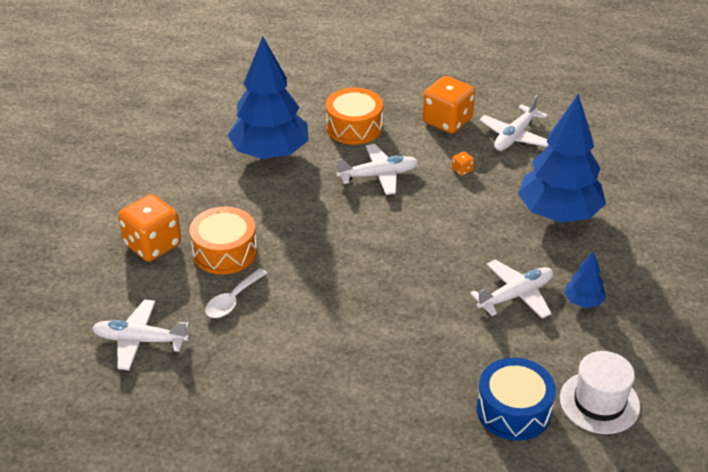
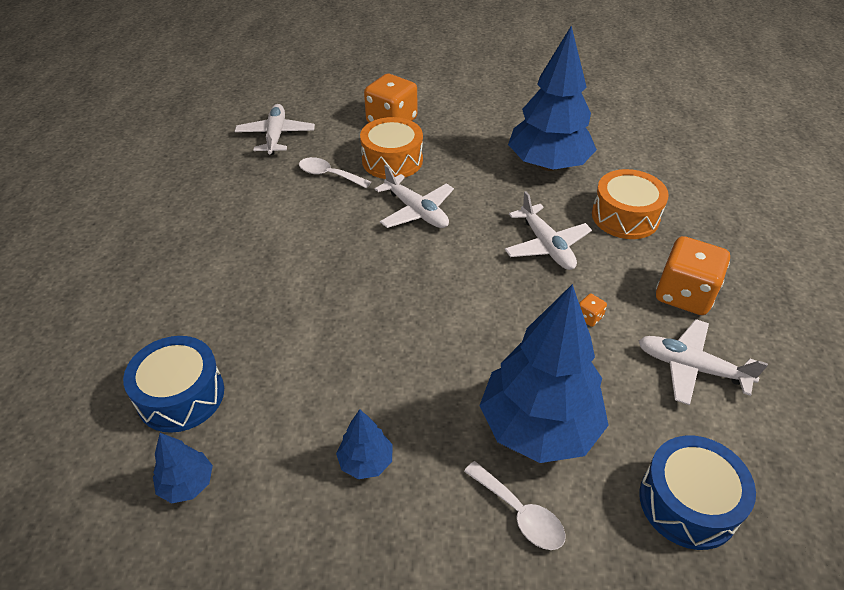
camera: 80 degrees right, 5 degrees up
(516, 295) = (367, 387): white plane -> white plane (416, 211)
(599, 402) = (187, 484): white hat -> blue tree
(616, 165) = (688, 502): none -> blue drum
(623, 234) = (520, 513): none -> white spoon

